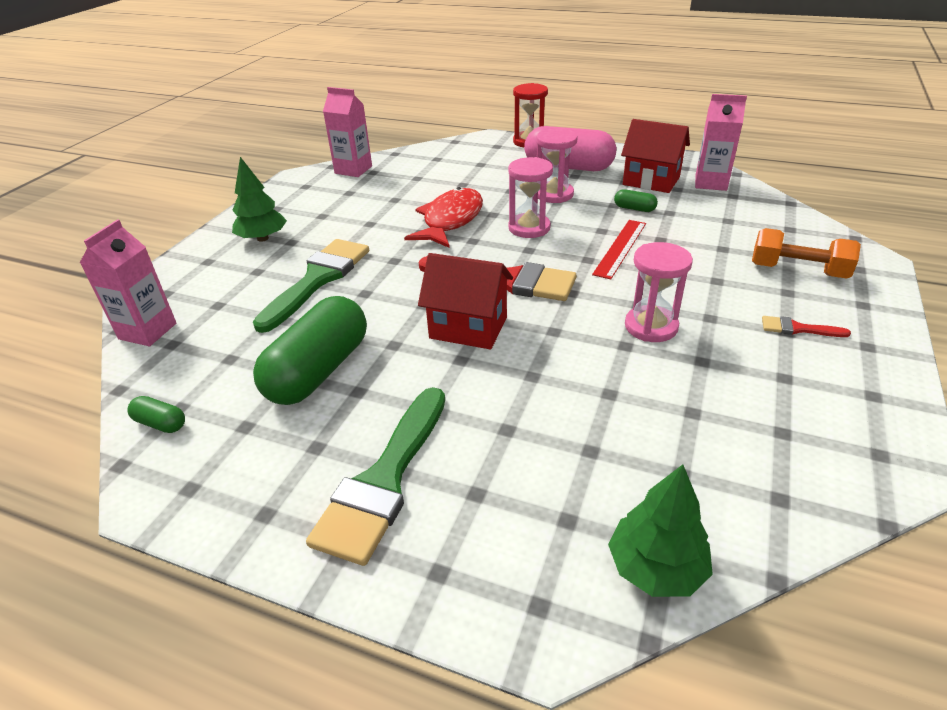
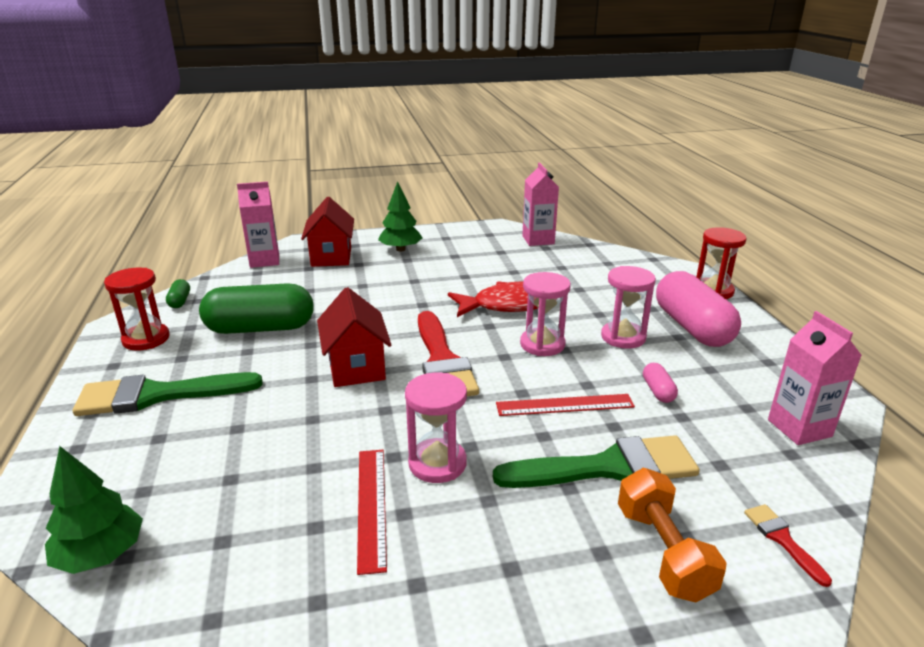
camera: 55 degrees right, 10 degrees down
(230, 471) = (146, 339): none -> red hourglass
(317, 280) = (367, 287): green brush -> green brush (607, 467)
(634, 209) = (658, 391): green capsule -> pink capsule
(651, 181) = (738, 384): red house -> red house (331, 257)
(684, 374) = (371, 506): none -> red ruler
(798, 329) = (525, 577): red brush -> red brush (782, 540)

